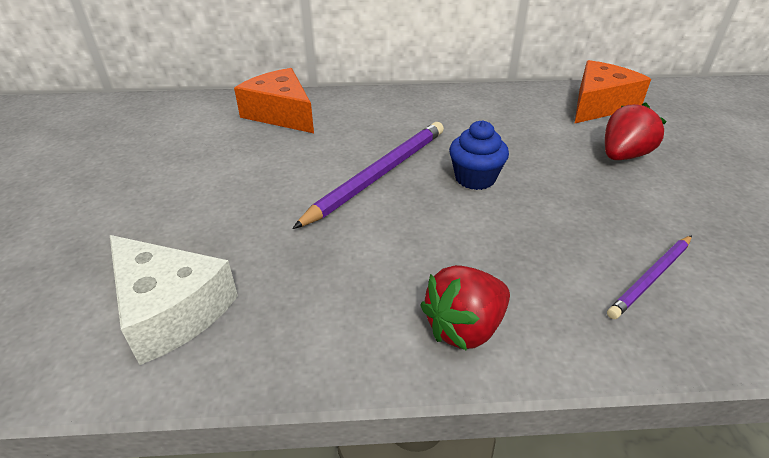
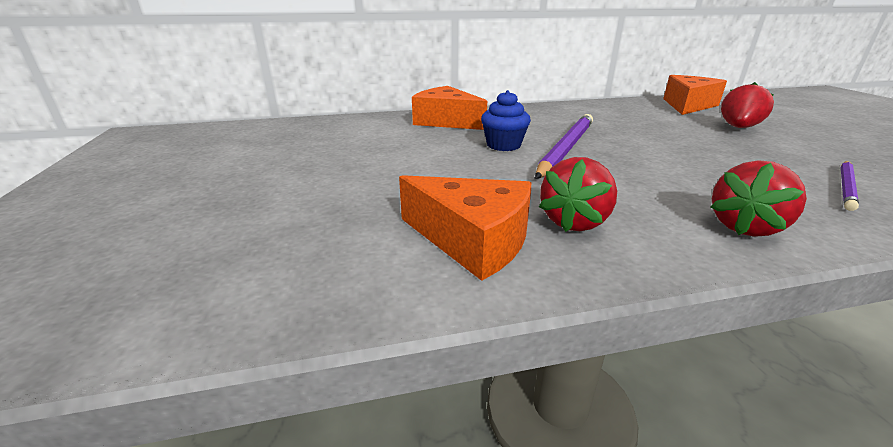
camera: 10 degrees left, 10 degrees down
(170, 309) = (472, 240): white cheese -> orange cheese
(290, 296) = (574, 222): none -> red strawberry
(475, 178) = (645, 145): blue cupcake -> blue cupcake (503, 145)

